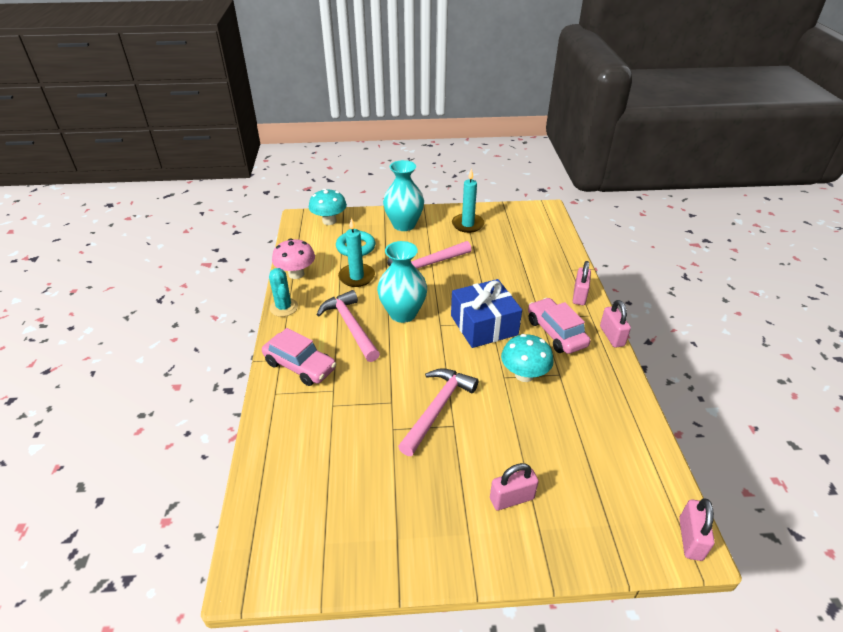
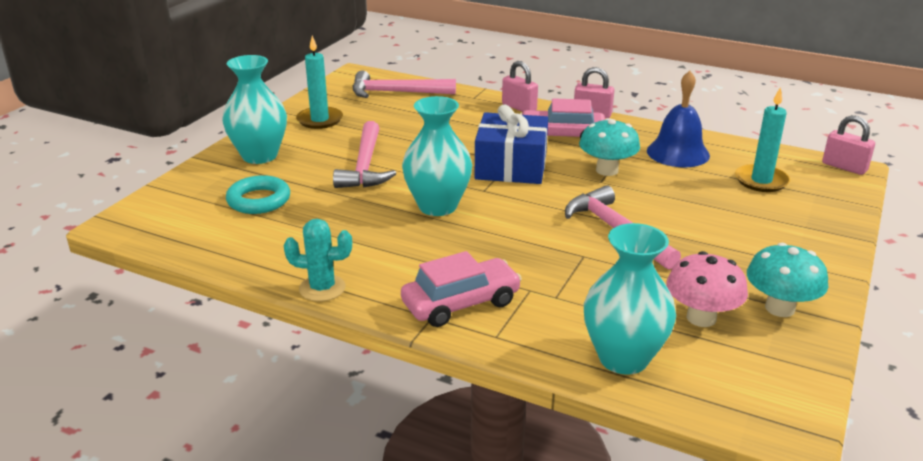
camera: 60 degrees left, 10 degrees down
(281, 461) = (623, 358): none -> turquoise vase
(296, 274) = (256, 260): pink mushroom -> pink mushroom (701, 318)
(329, 221) = (164, 203): turquoise mushroom -> turquoise mushroom (779, 308)
(350, 326) = (422, 247): pink hammer -> pink hammer (396, 92)
(356, 277) = (326, 216): turquoise candle -> turquoise candle (761, 181)
(512, 498) = (763, 228): pink padlock -> none
(595, 407) = (678, 153): none -> blue bell

